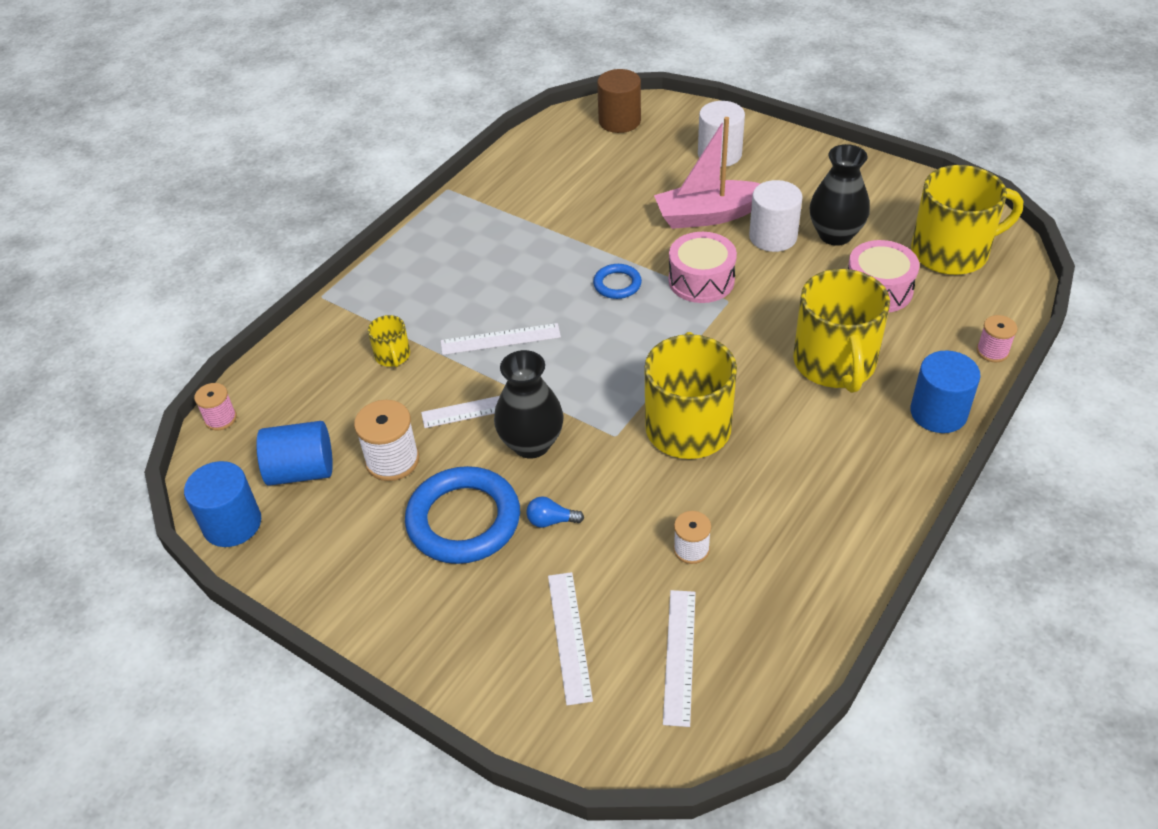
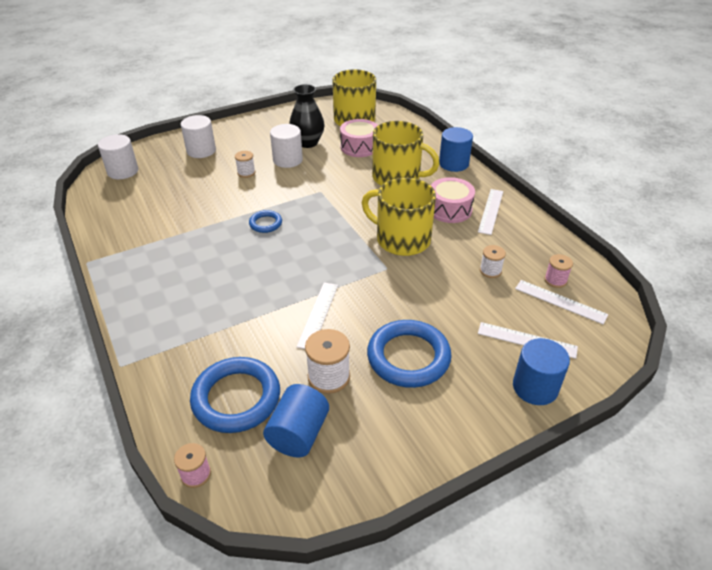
camera: 65 degrees left, 5 degrees down
(232, 524) = (320, 498): blue cylinder -> blue cylinder (535, 387)
(324, 400) = (236, 398): none -> blue ring
(392, 356) = (227, 344): yellow mug -> none
(500, 339) = (263, 287): white ruler -> white ruler (491, 211)
(531, 444) = (367, 304): black vase -> none
(551, 521) = (435, 317): blue light bulb -> none
(619, 121) = (123, 171): brown cylinder -> white cylinder
(701, 280) = (295, 194): pink drum -> pink drum (449, 209)
(708, 215) = (246, 173): pink boat -> white spool
(992, 351) = (427, 136): pink spool -> pink spool (555, 280)

